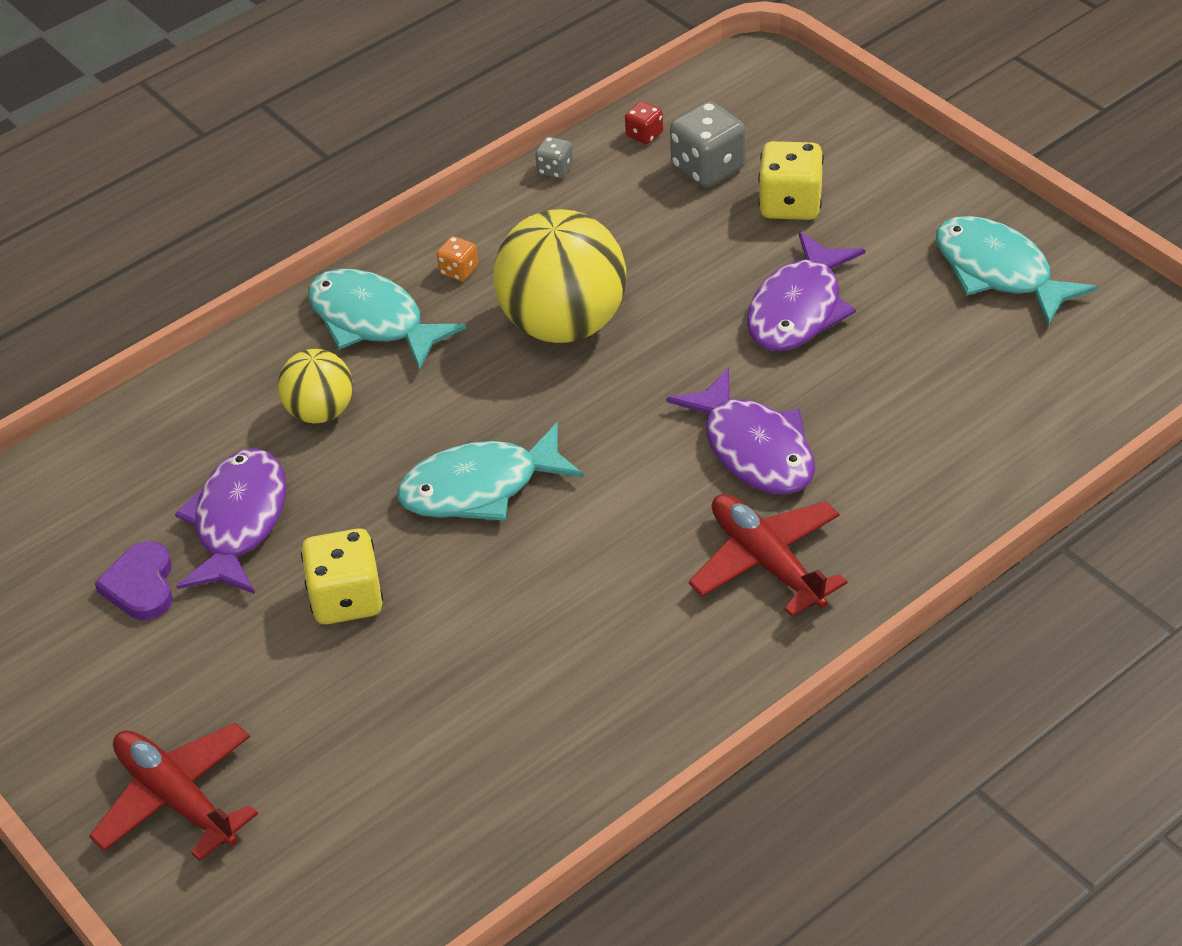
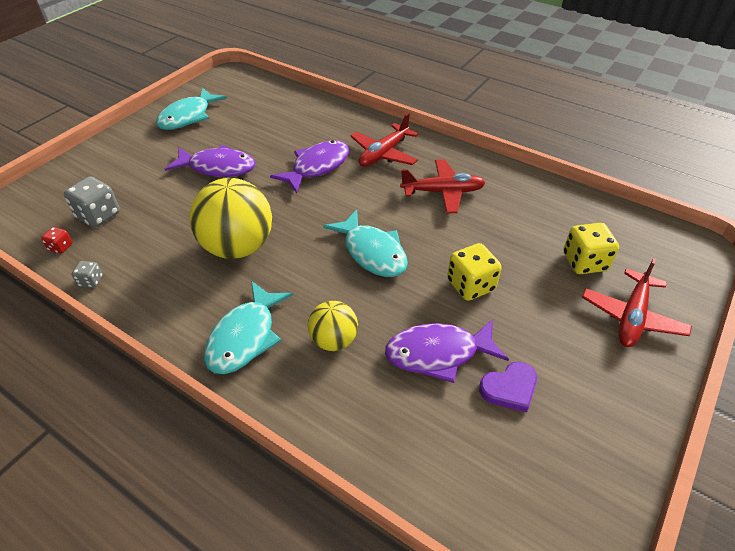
camera: 110 degrees left, 0 degrees up
(459, 271) = (192, 305): orange dice -> none
(603, 629) = (443, 192): none -> red plane
(790, 204) = (134, 181): yellow dice -> yellow dice (584, 262)

